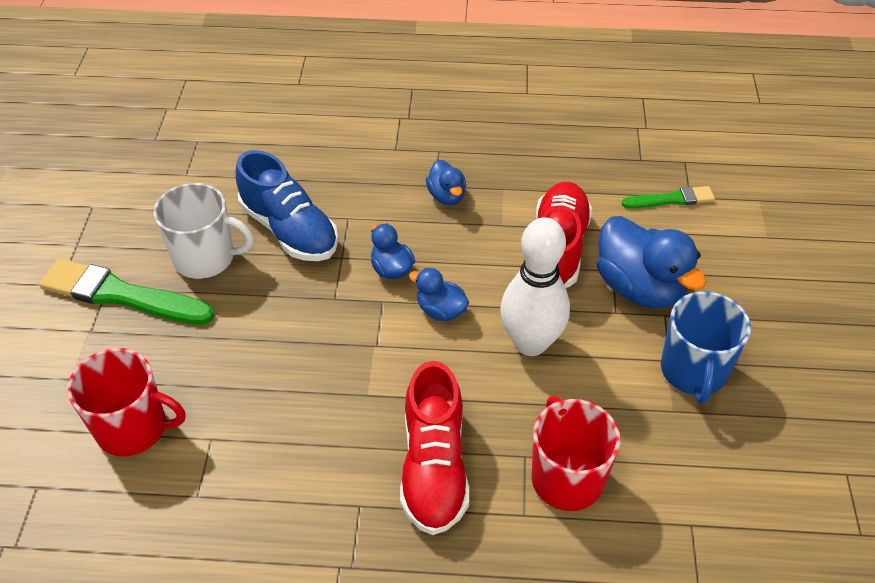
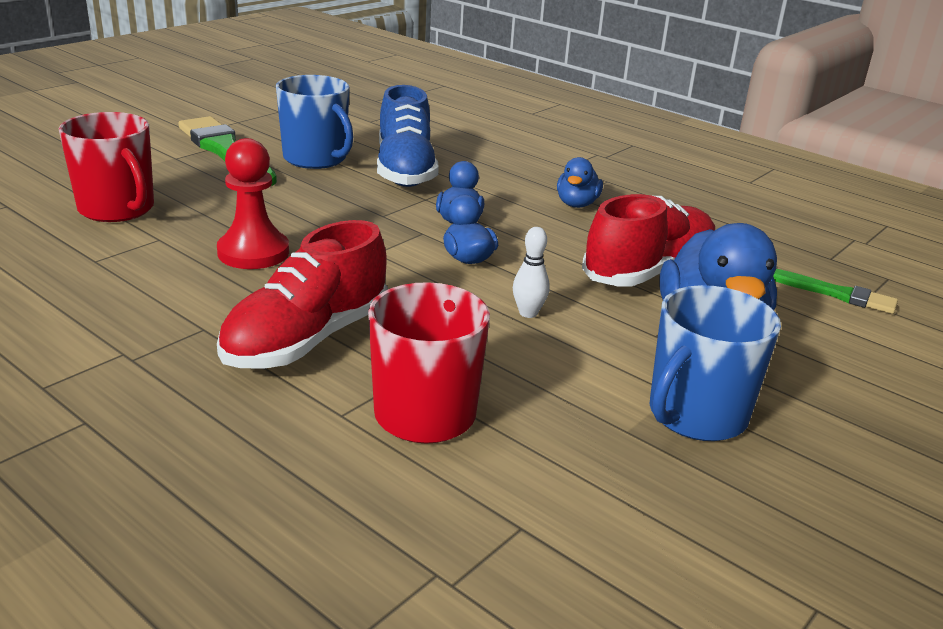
camera: 35 degrees right, 20 degrees down
(206, 258) = (316, 159): white mug -> blue mug
(297, 405) = (253, 252): none -> red pawn
(531, 343) = (528, 313): white bowling pin -> white bowling pin, size x0.42

